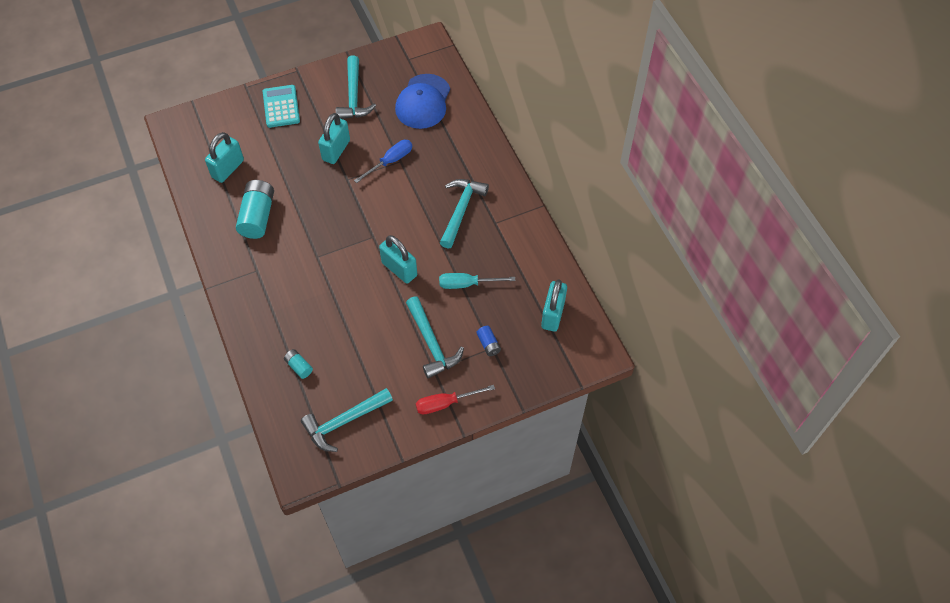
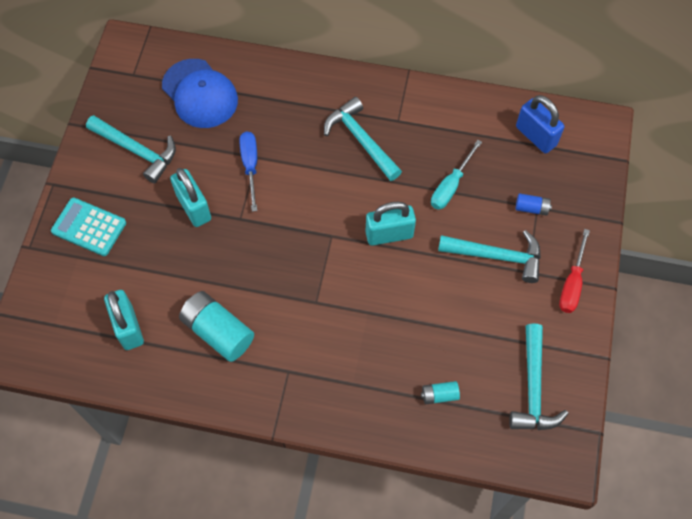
camera: 55 degrees left, 5 degrees up
(553, 314) = (536, 136): turquoise padlock -> blue padlock

